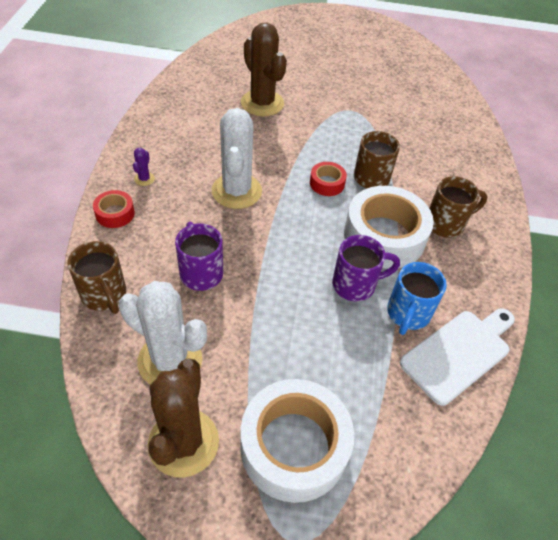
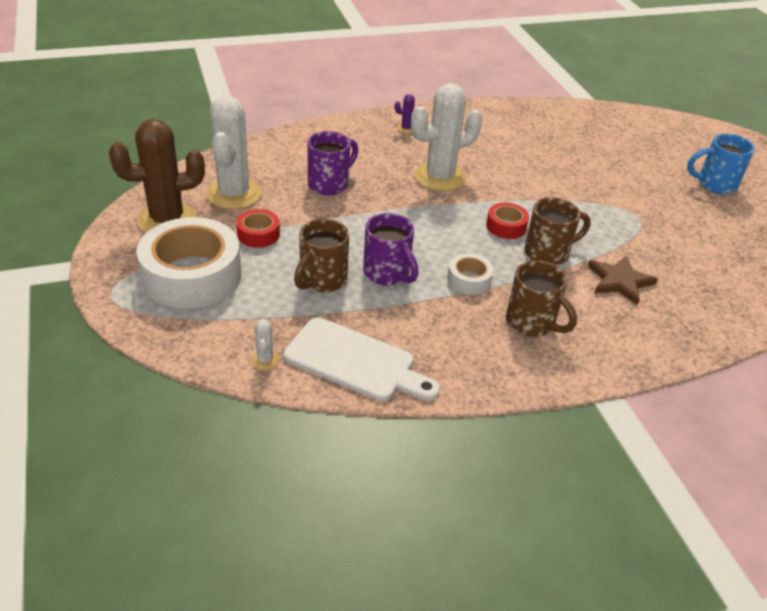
camera: 65 degrees right, 10 degrees down
(104, 295) = (272, 148): brown mug -> brown mug (322, 280)
(115, 213) = (355, 127): red tape -> red tape (258, 234)
(262, 103) = (576, 160): brown cactus -> none
(384, 236) = (469, 280): white tape -> white tape, size x0.46
(407, 314) = (378, 316): blue mug -> blue mug (714, 184)
(417, 156) = (620, 281): none -> brown star
(439, 421) = (265, 360): none -> white cactus

